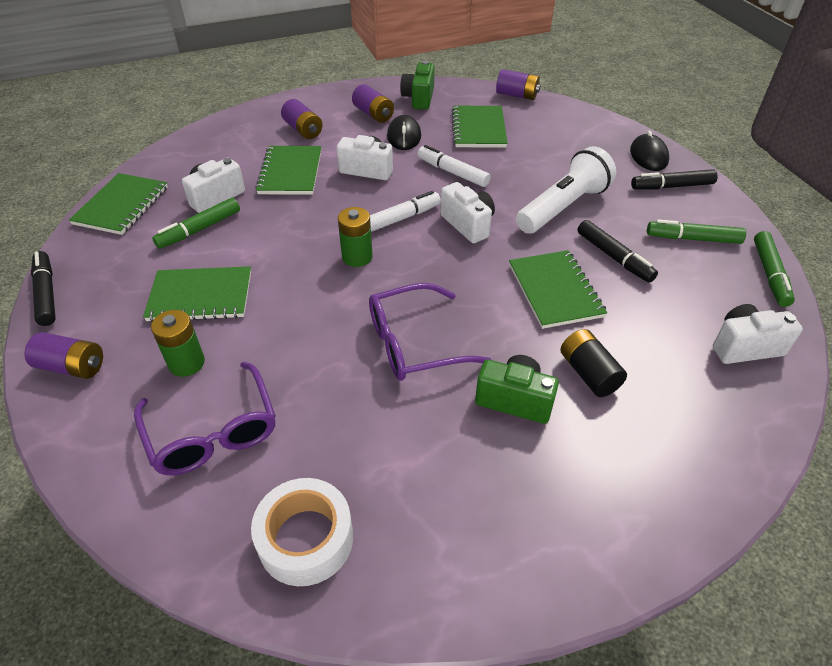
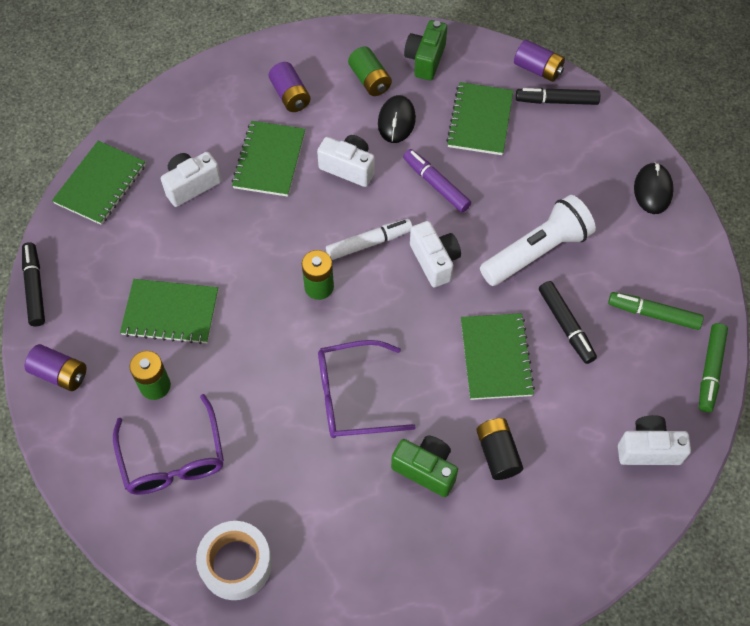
camera: 10 degrees right, 15 degrees up
(199, 229) = (173, 228): green marker -> none
(373, 114) = (370, 80): purple battery -> green battery
(452, 172) = (436, 184): white marker -> purple marker
(671, 186) = (660, 239): black marker -> black marker (556, 101)

